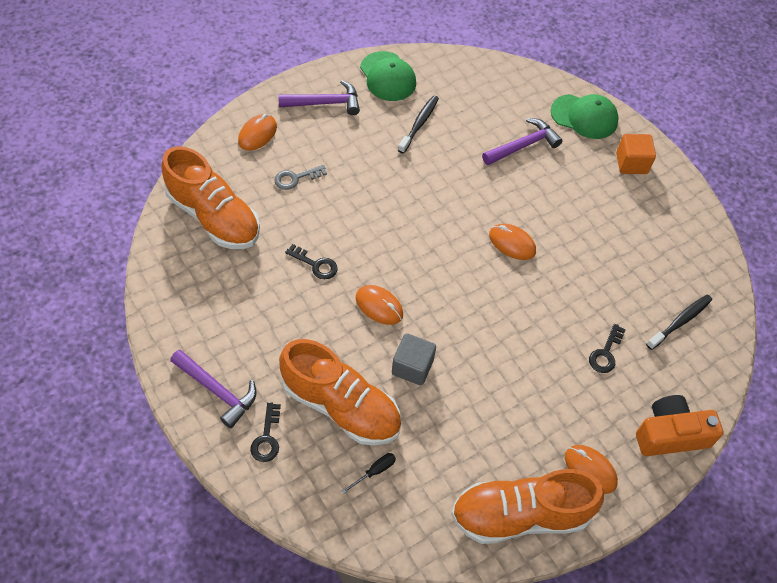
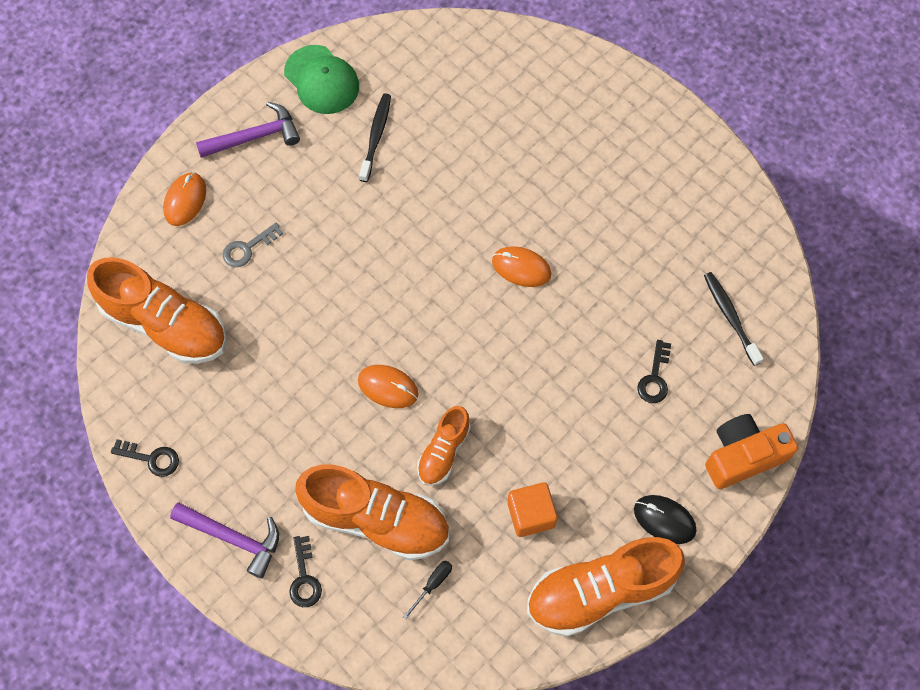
camera: 10 degrees left, 10 degrees up
(315, 264) = (301, 354): black key -> black key (151, 458)
(412, 367) = (444, 451): grey cube -> orange shoe
(523, 145) = (506, 134): purple hammer -> none
(584, 117) = (571, 76): green cap -> none
(590, 470) = (664, 520): orange mouse -> black mouse
(631, 163) = (638, 126): orange cube -> orange cube (530, 514)
(680, 321) = (730, 317): black toothbrush -> black toothbrush turned 60 degrees counterclockwise

